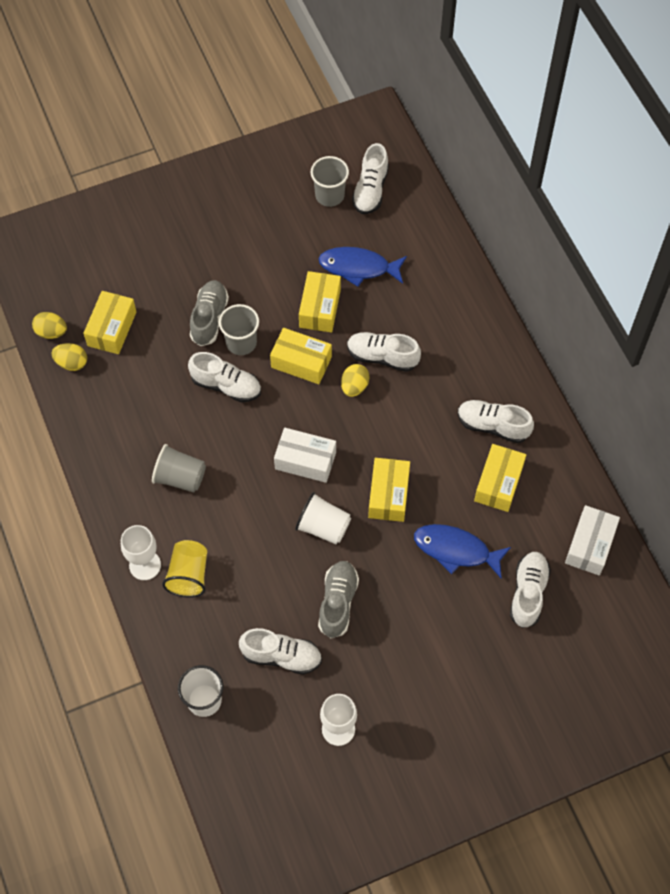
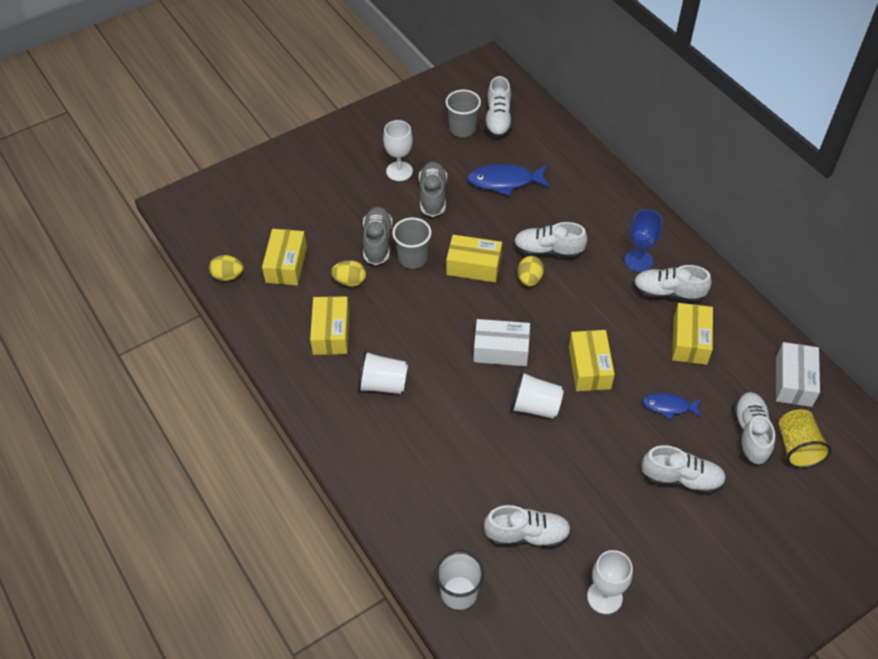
camera: 10 degrees left, 10 degrees down
(72, 363) = (253, 299): yellow egg -> yellow egg (350, 281)
(145, 565) = (366, 471): white goblet -> white goblet (399, 171)
(180, 477) = (383, 384): grey cup -> white cup
(188, 575) = (413, 473): yellow cup -> yellow cup (797, 447)
(226, 385) = (408, 296): white shoe -> white shoe (681, 479)
(320, 308) = (479, 219): yellow box -> yellow box (331, 333)
(338, 603) = (569, 474): grey shoe -> grey shoe (433, 196)
(456, 550) = (669, 406): blue fish -> blue fish, size x0.61
(473, 383) = (638, 260): none -> blue goblet

